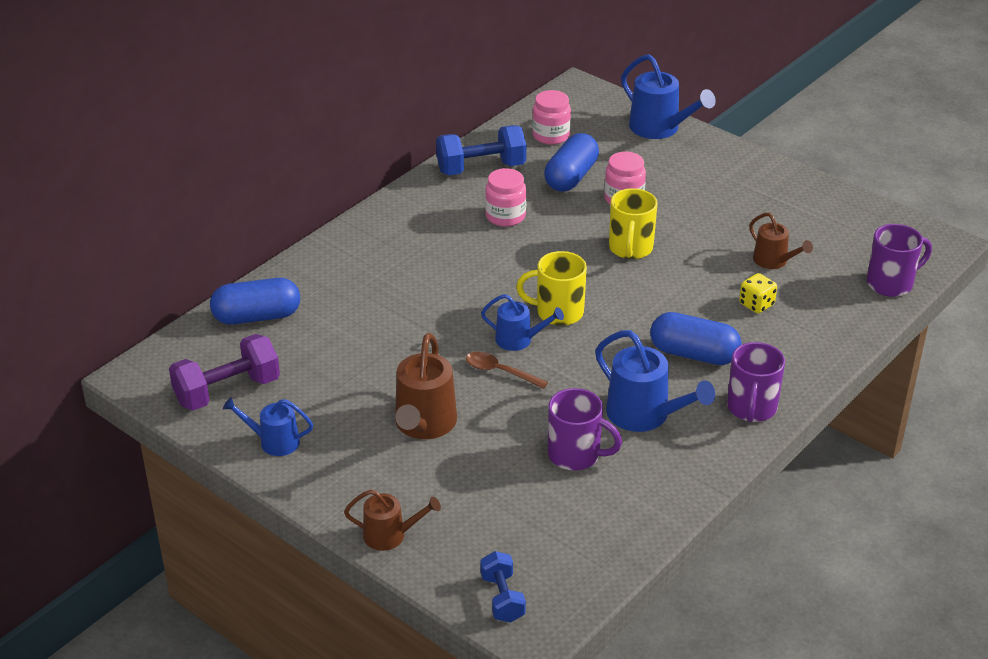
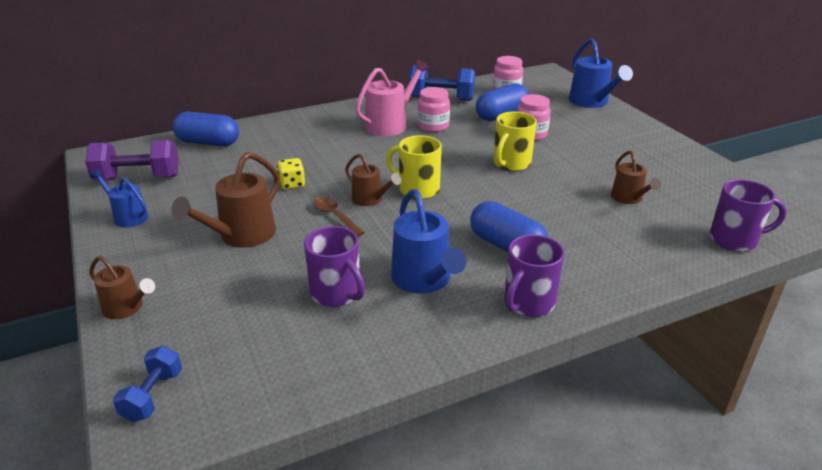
camera: 25 degrees right, 5 degrees down
(453, 227) = (390, 124): none -> pink watering can
(519, 340) = (370, 199): blue watering can -> brown watering can
(756, 304) = (591, 224): yellow dice -> yellow dice (292, 184)

